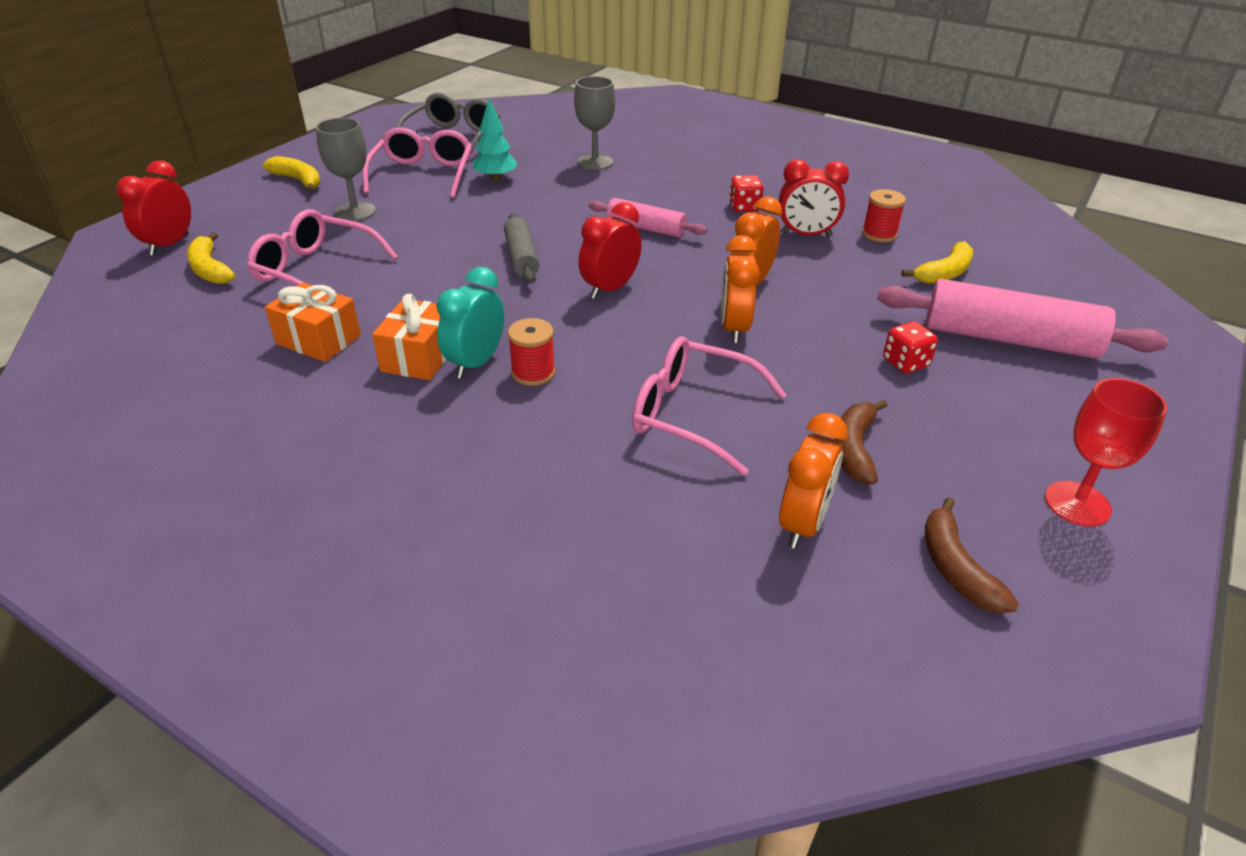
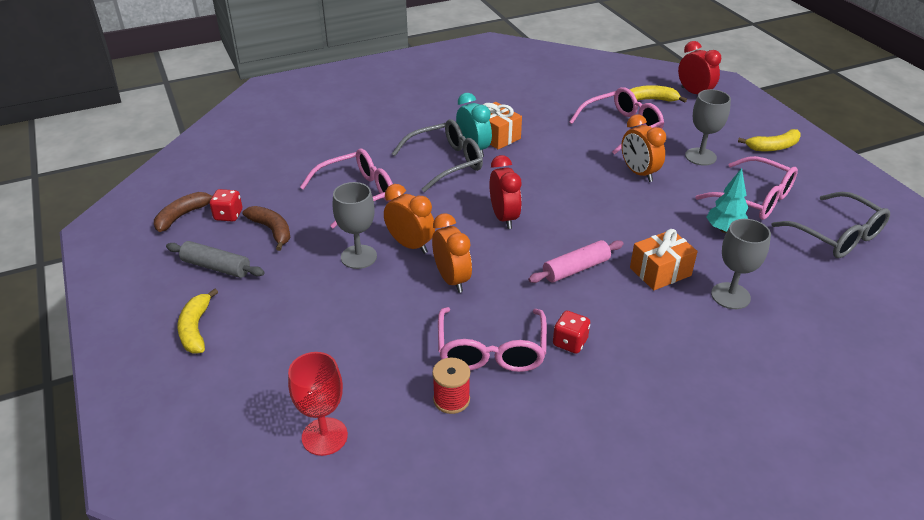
camera: 125 degrees right, 0 degrees up
(318, 340) = (542, 115): orange gift -> orange gift (660, 271)
(521, 257) = (577, 199): grey rolling pin -> grey rolling pin (216, 267)
(533, 373) = (446, 162): red spool -> grey glasses
(800, 353) = (358, 257): none -> grey goblet
(803, 524) = (257, 190): orange clock -> orange clock (638, 173)
(806, 235) = (491, 351): red clock -> pink glasses
(905, 363) = (301, 294): red dice -> red dice (228, 215)
(944, 273) = (360, 394): yellow banana -> yellow banana (196, 329)
(956, 568) = (183, 215): brown banana -> brown banana turned 75 degrees counterclockwise
(1009, 339) = (260, 362): pink rolling pin -> none
(1077, 503) = (148, 277): red goblet -> red goblet (324, 436)

